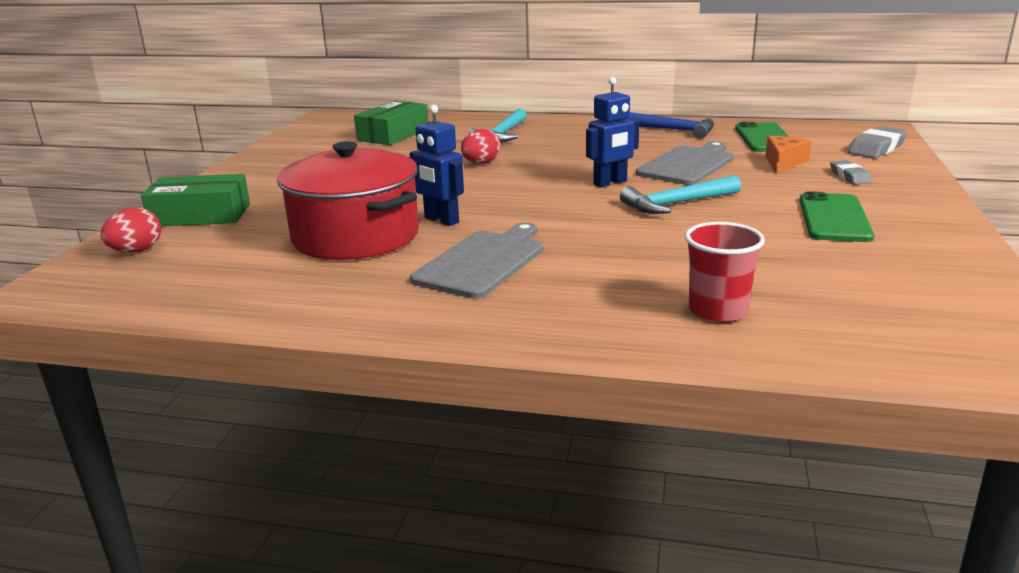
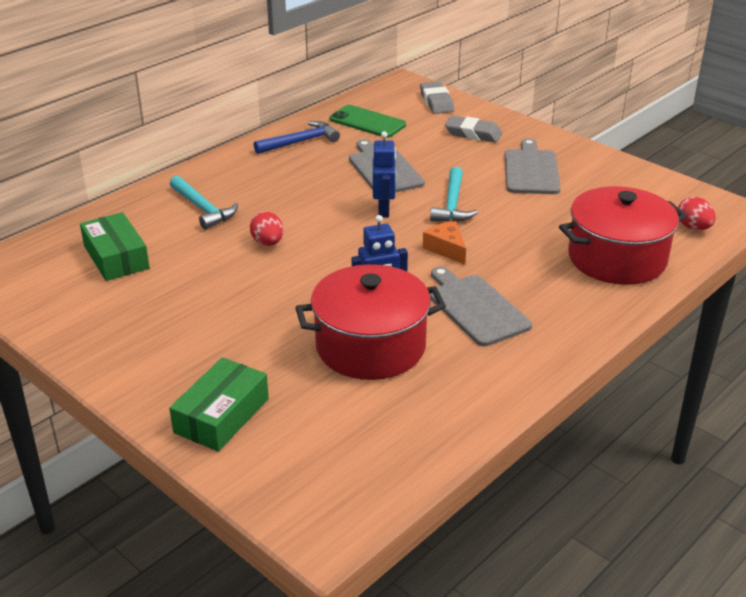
camera: 60 degrees left, 10 degrees up
(136, 251) = (278, 466): red egg -> red egg (693, 227)
(717, 311) = (617, 258): red cup -> red pot
(783, 162) = (423, 139): orange cheese -> orange cheese (446, 249)
(834, 218) = (531, 170): green phone -> grey cutting board
(849, 176) = (473, 134): grey eraser -> grey eraser, size x1.61

